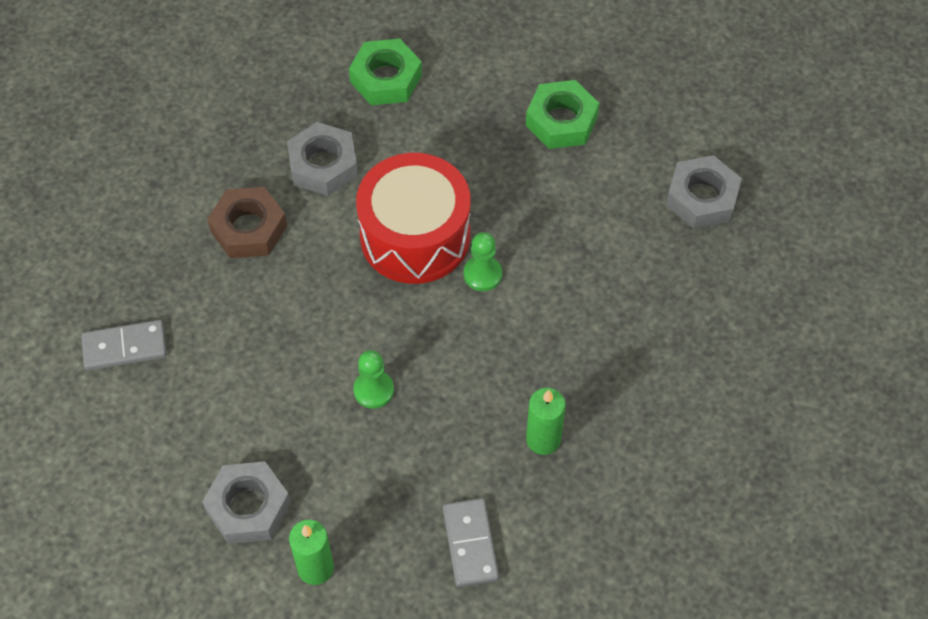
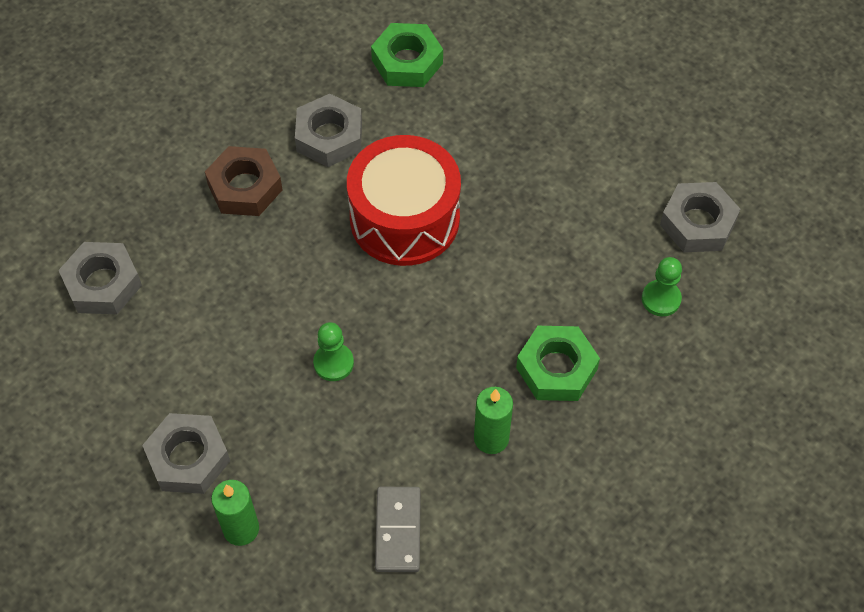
camera: 10 degrees right, 0 degrees up
(124, 347) = (103, 284): grey domino -> grey nut
(482, 274) = (463, 266): green pawn -> green pawn (661, 299)
(561, 120) = (571, 127): green nut -> green nut (556, 368)

